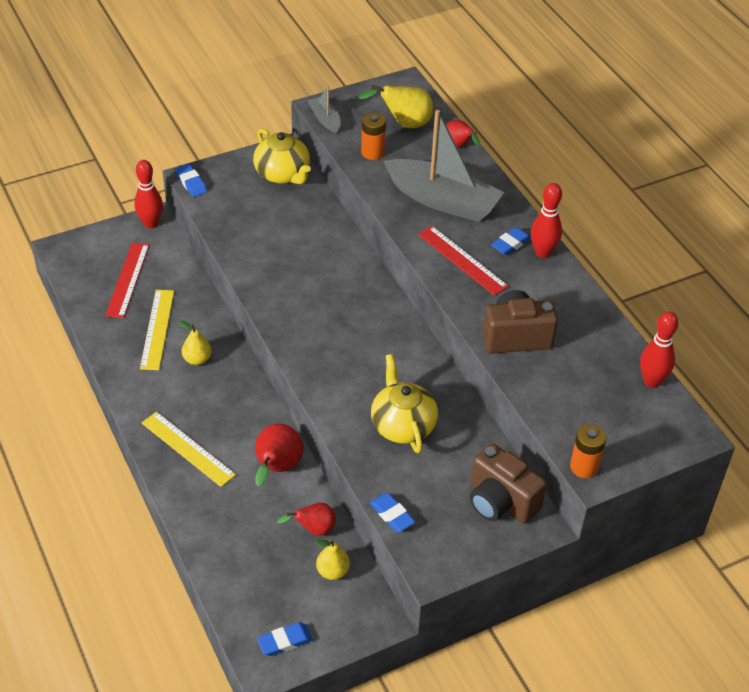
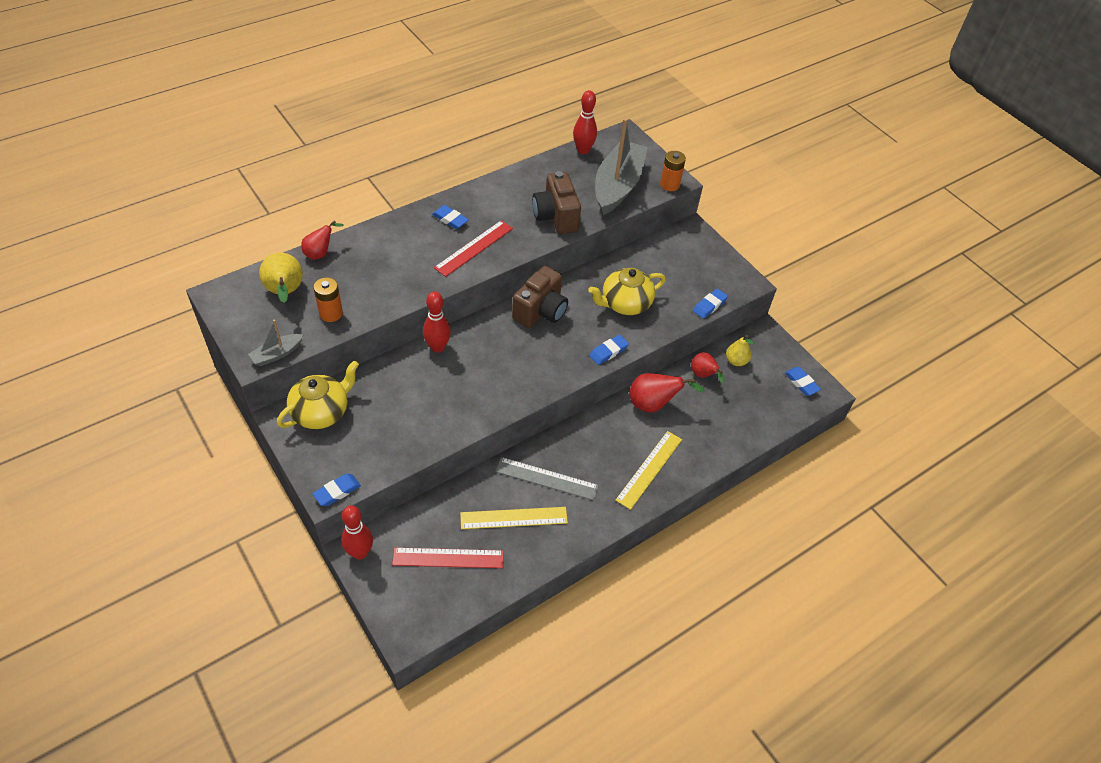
camera: 100 degrees left, 5 degrees up
(197, 359) = (547, 478): yellow pear -> grey ruler
(327, 397) = (608, 352): none -> blue eraser
(443, 200) = (398, 262): grey boat -> grey boat (617, 186)
(500, 502) = (679, 249): brown camera -> brown camera (540, 311)
(542, 252) = (458, 201): red bowling pin -> red bowling pin (437, 347)

